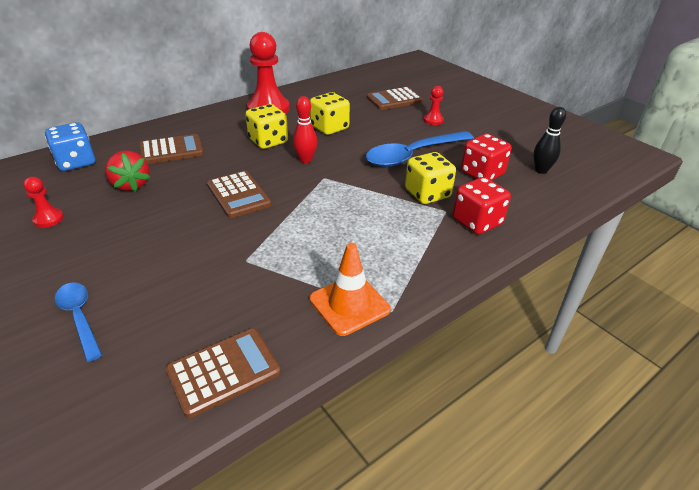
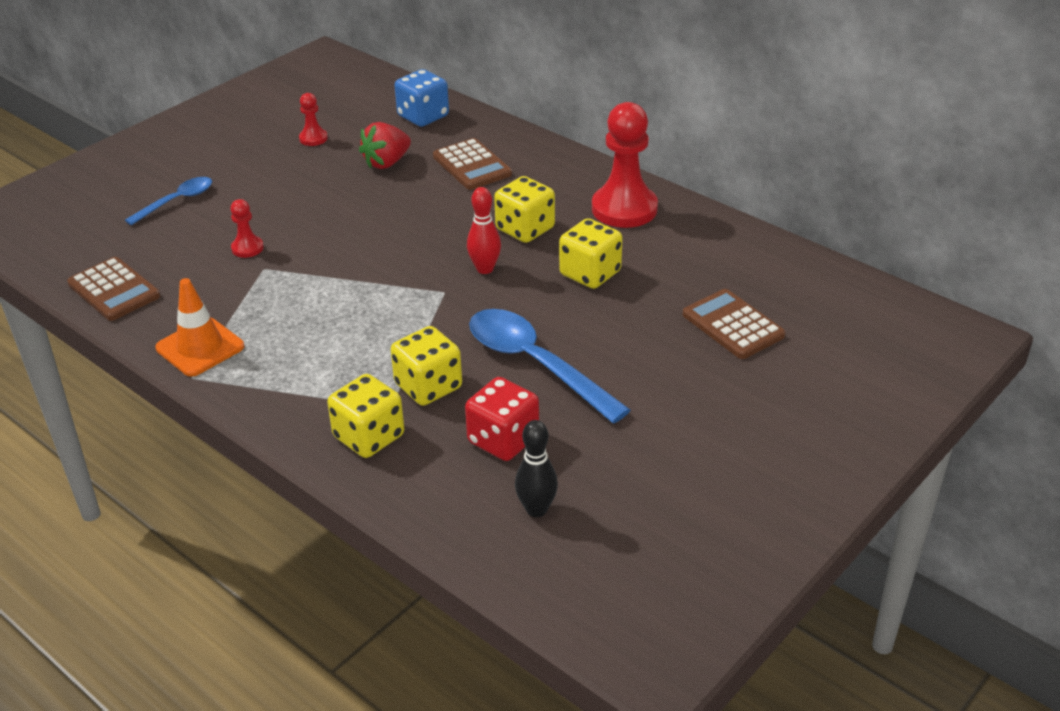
camera: 80 degrees right, 0 degrees up
(238, 195) = (385, 236): brown calculator -> none
(433, 120) = (670, 377): red pawn -> red pawn (247, 248)
(477, 222) = (369, 437): red dice -> yellow dice

